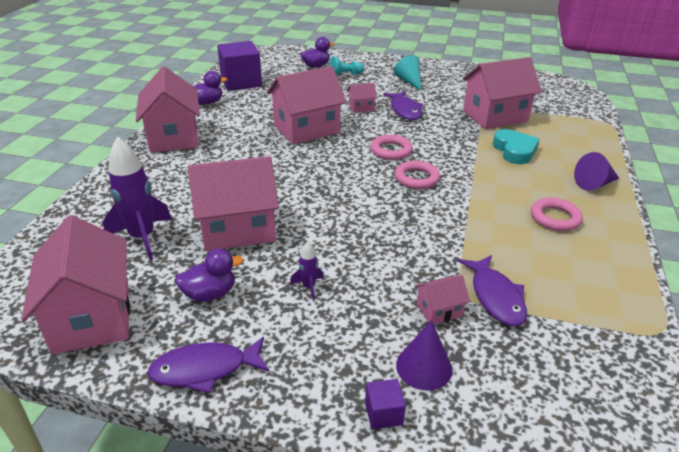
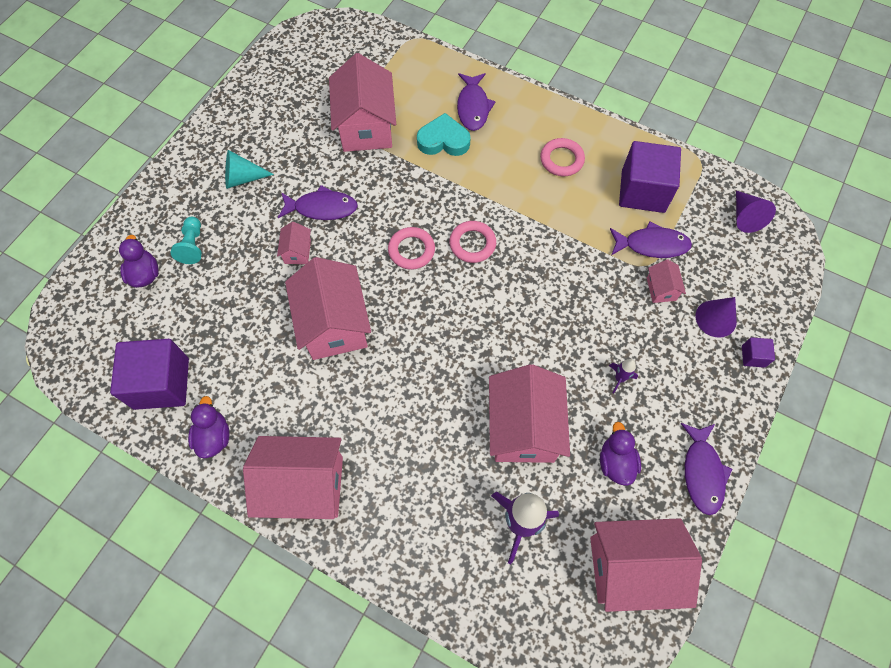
camera: 75 degrees left, 30 degrees up
(566, 160) = (473, 107): none -> purple fish
(566, 282) = (643, 191): none -> purple cube
(594, 184) = (518, 106): purple cone -> purple cone (745, 217)

